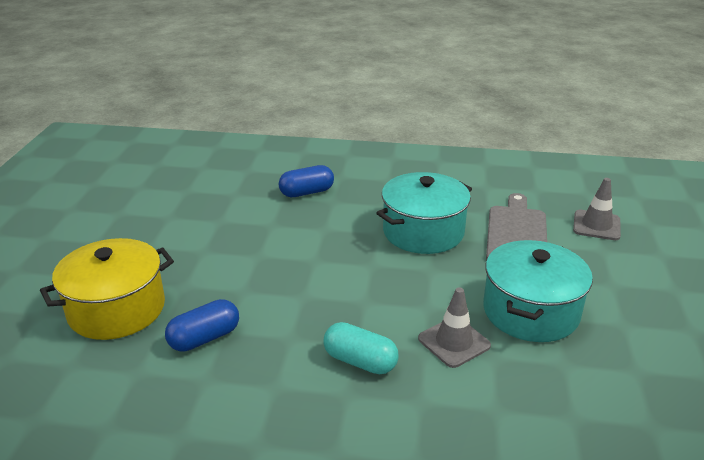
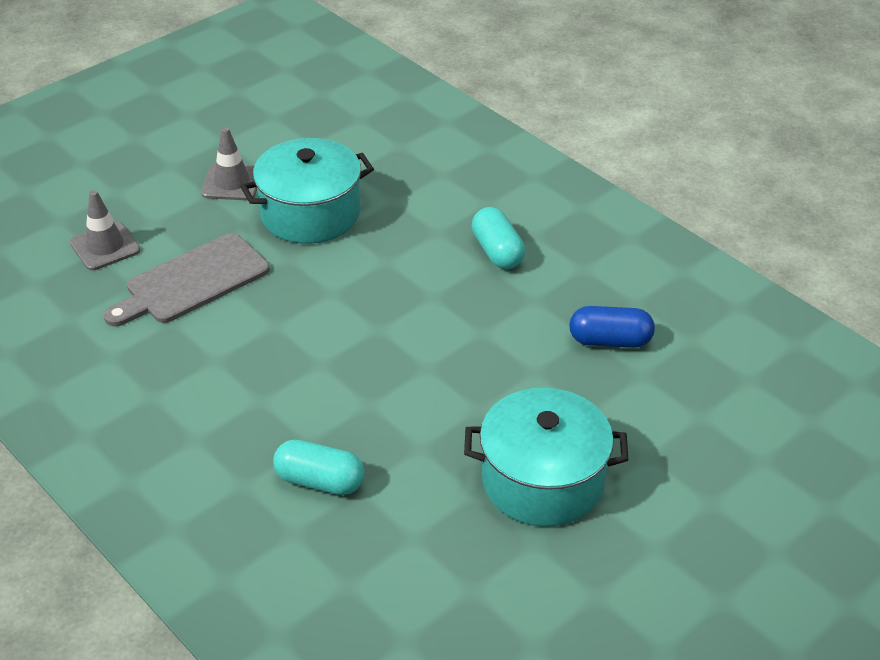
camera: 140 degrees left, 10 degrees up
(117, 309) = (677, 421): yellow pot -> none
(307, 192) = (320, 481): blue capsule -> turquoise capsule
(423, 232) = (274, 338): turquoise pot -> turquoise pot (543, 480)
(454, 342) = (406, 226): grey traffic cone -> grey traffic cone (232, 182)

